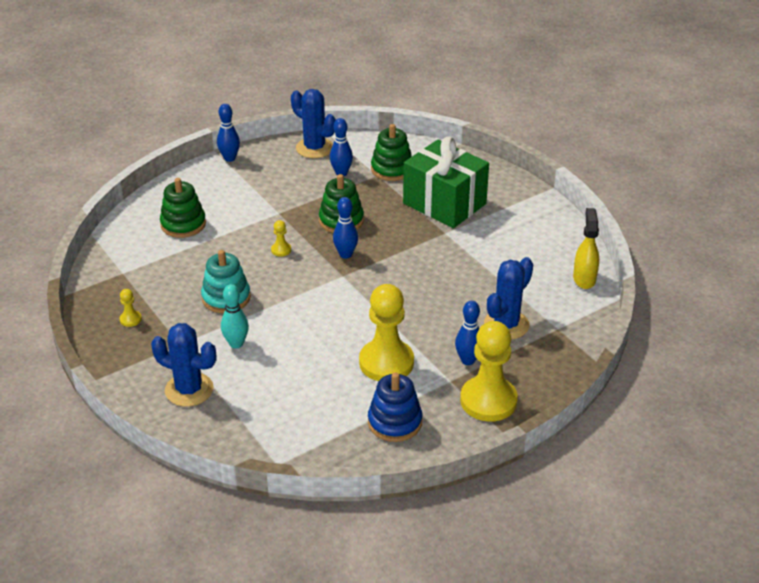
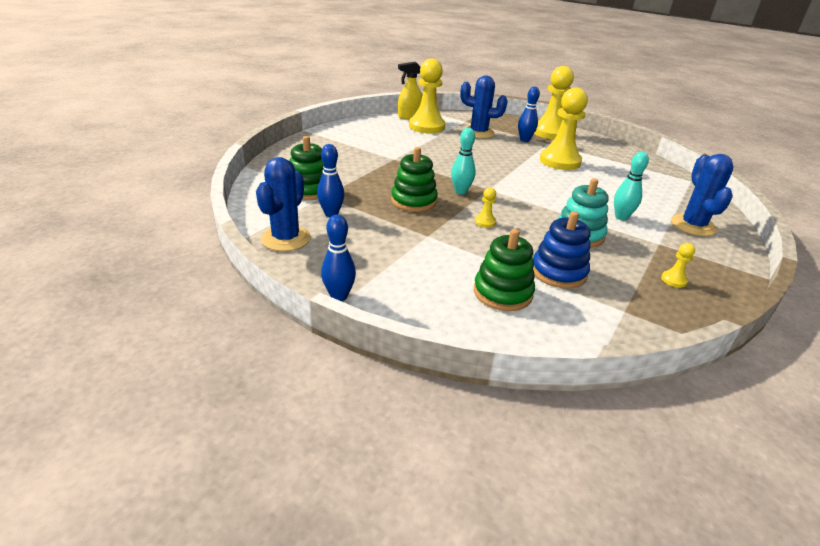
camera: 115 degrees left, 5 degrees down
(345, 254) = (460, 191): blue bowling pin -> turquoise bowling pin
(395, 422) = (604, 153): blue stacking toy -> blue stacking toy (558, 272)
(444, 204) = (353, 162): green gift -> none
(541, 284) = (426, 126): none -> yellow pawn

